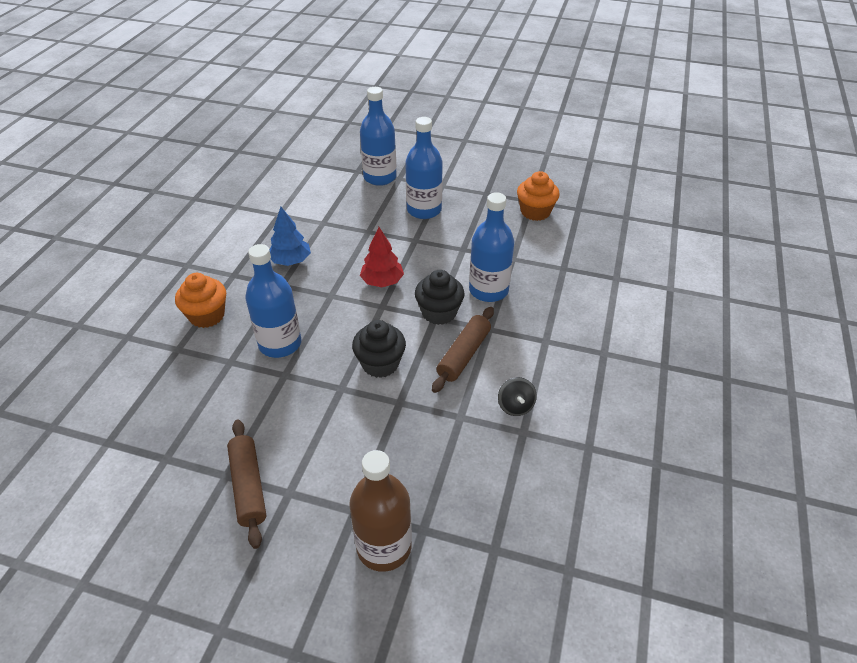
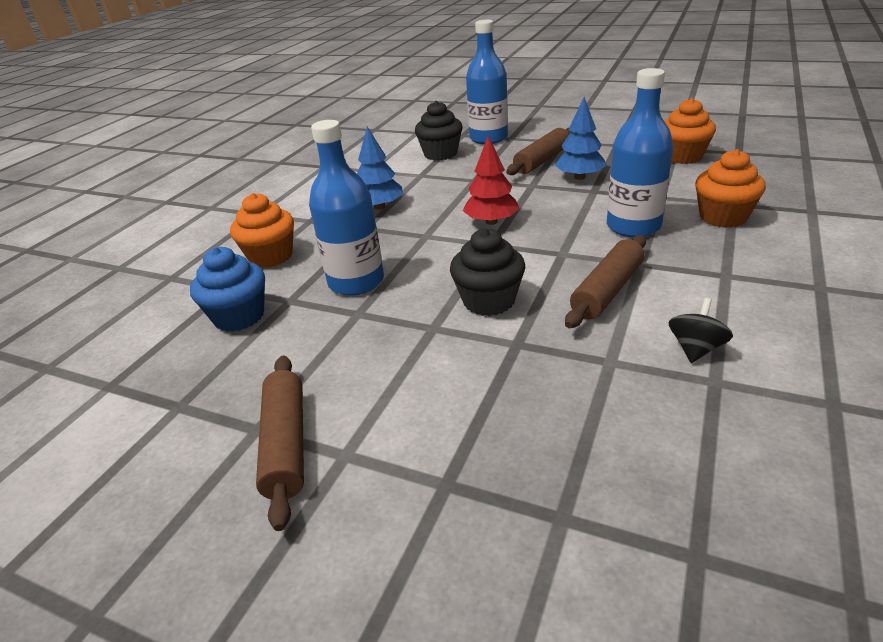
camera: 10 degrees right, 10 degrees down
(193, 378) = (239, 316): none -> blue cupcake
(384, 547) = (495, 542): brown bottle -> none
(424, 210) = (542, 160): blue bottle -> brown rolling pin
(439, 312) = (568, 249): black cupcake -> black cupcake (440, 154)
(453, 232) = (579, 177): none -> blue tree
(515, 406) = (695, 349): black spinning top -> black spinning top turned 150 degrees counterclockwise
(553, 283) = (723, 217): none -> orange cupcake

